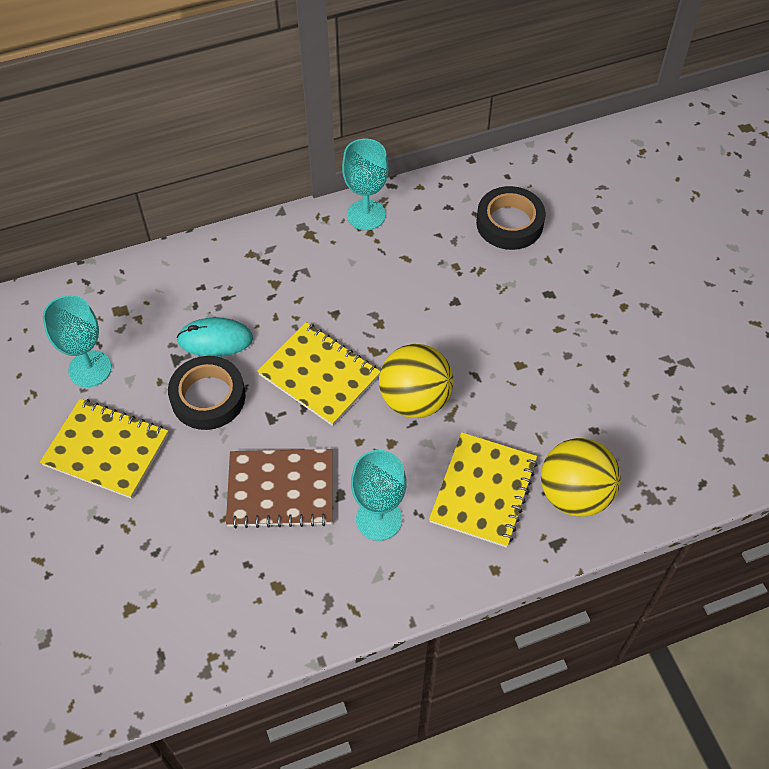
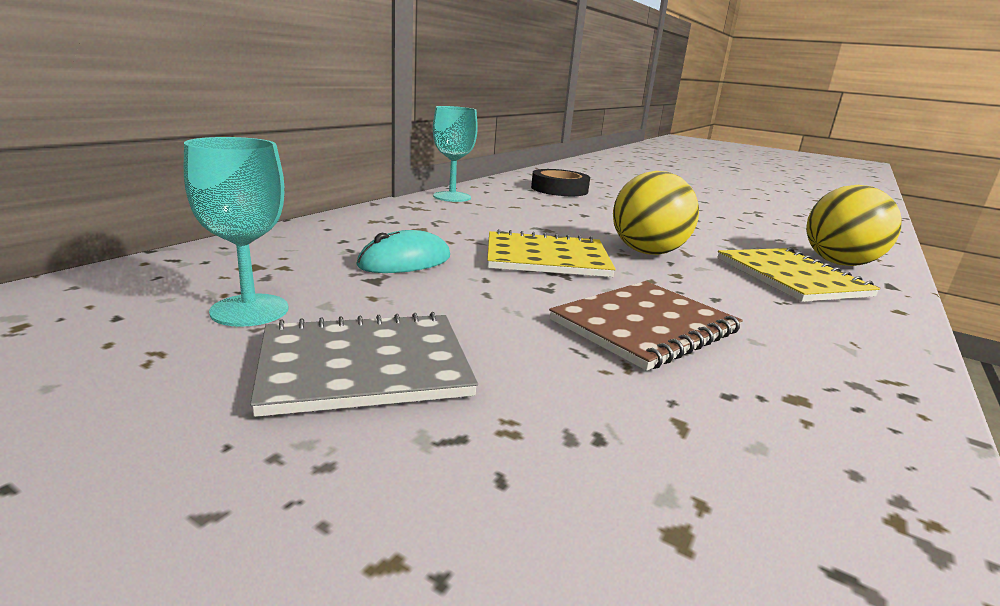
camera: 40 degrees left, 35 degrees down
(106, 449) = (364, 366): yellow notebook -> grey notebook
(208, 397) = (453, 292): black tape -> none
(379, 519) = (764, 314): turquoise goblet -> none

